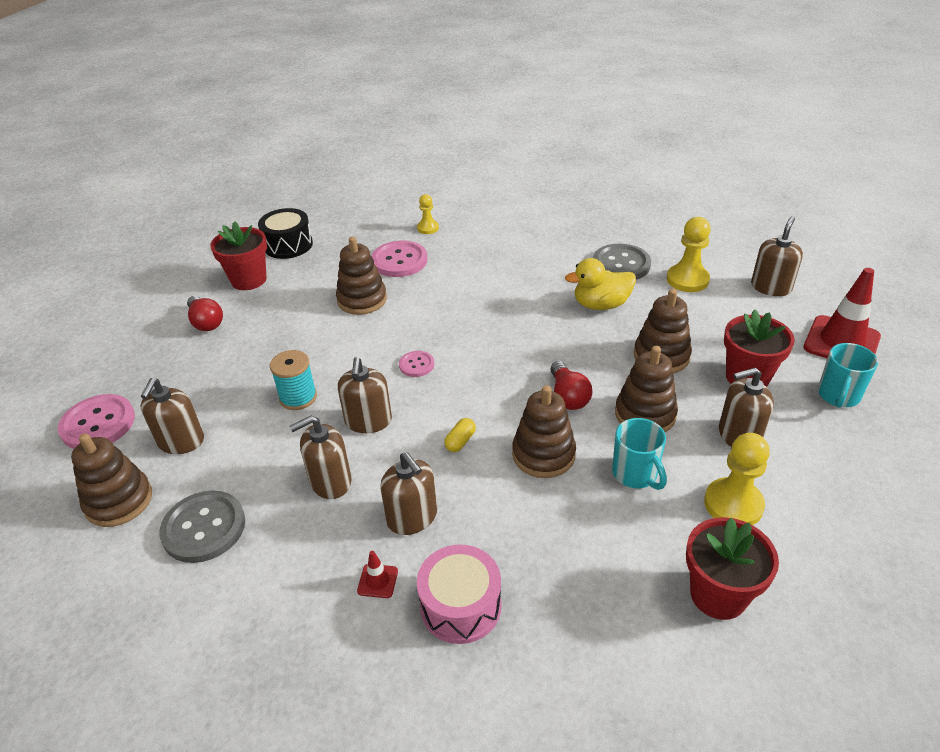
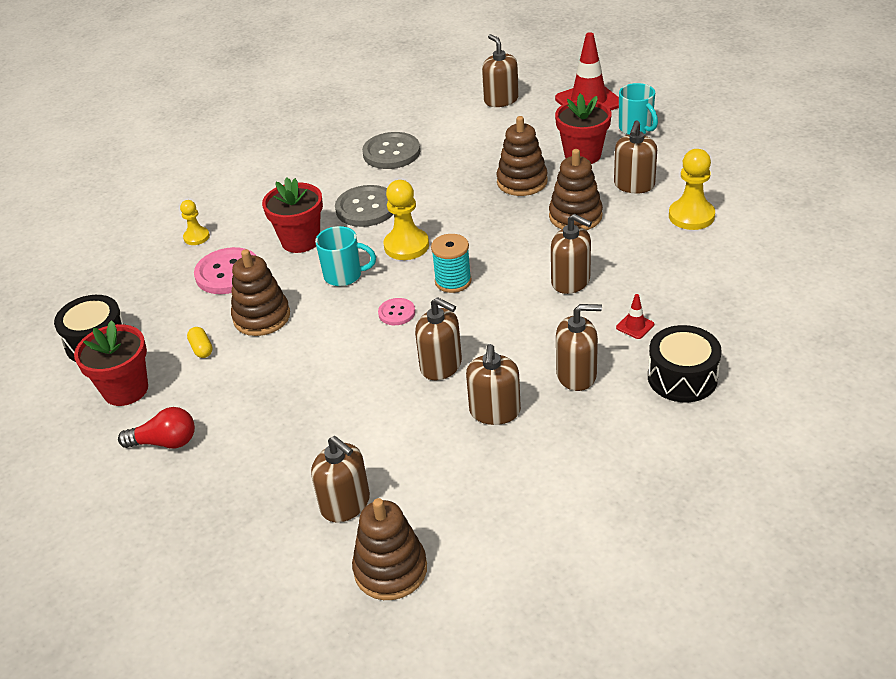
camera: 55 degrees left, 0 degrees up
(98, 424) = (251, 568): pink button -> none
(204, 528) = (481, 511): grey button -> grey button (366, 208)
(298, 397) = (363, 402): turquoise spool -> turquoise spool (453, 281)
(377, 581) = (626, 415): red traffic cone -> red traffic cone (635, 326)
(460, 441) = (516, 320): yellow capsule -> yellow capsule (201, 349)
(460, 606) = (682, 377): pink drum -> black drum
(543, 454) = (571, 281): brown stacking toy -> brown soap dispenser
(568, 396) = (520, 244): red light bulb -> none
(601, 305) = (430, 184): yellow duck -> none
(635, 474) = (629, 245): turquoise mug -> turquoise mug (344, 275)
(687, 280) = (449, 131): yellow pawn -> yellow pawn (406, 246)
(718, 594) = (757, 256): red flower pot -> red flower pot (300, 241)

